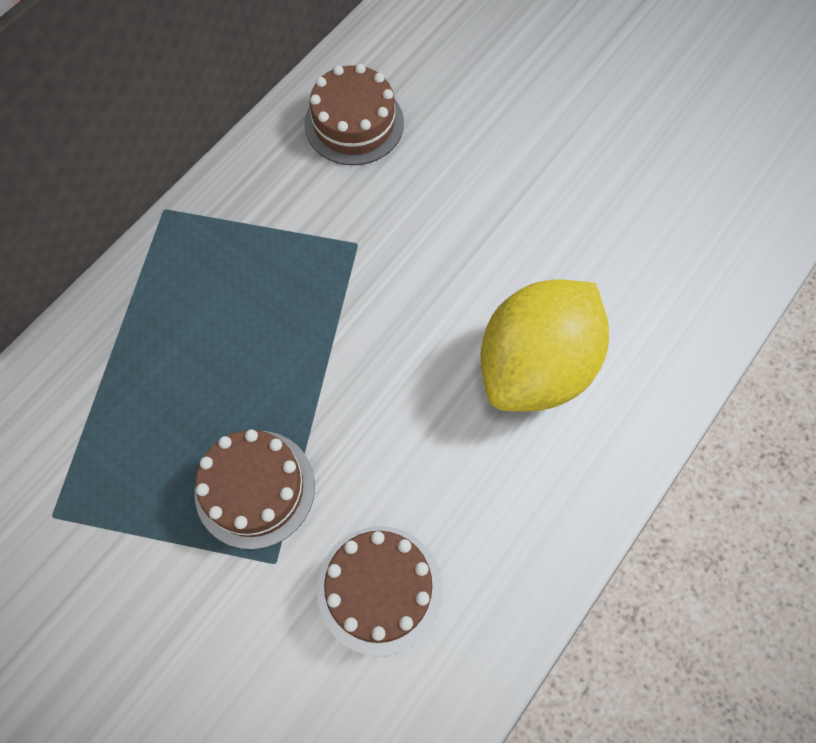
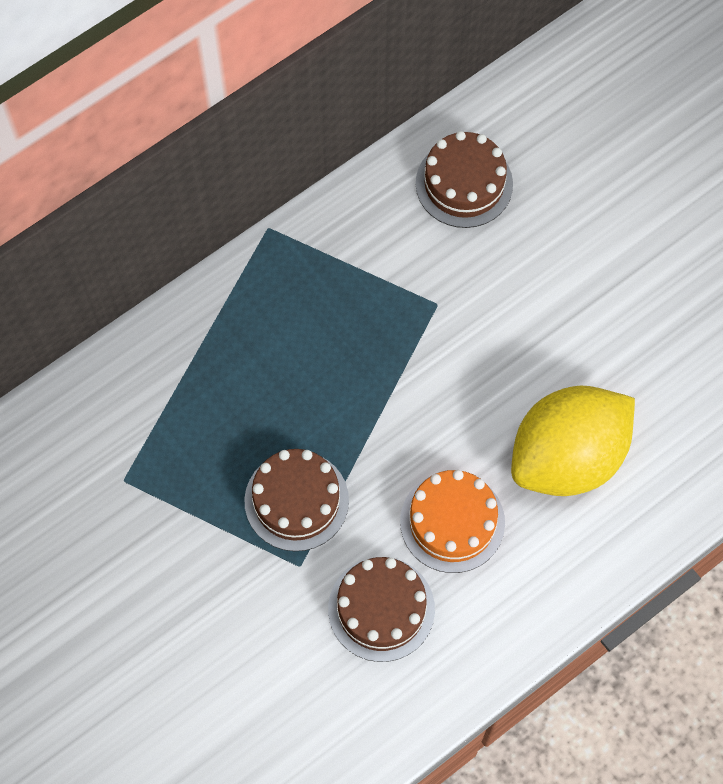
camera: 15 degrees right, 0 degrees up
(433, 467) = (452, 522): none -> orange cake

